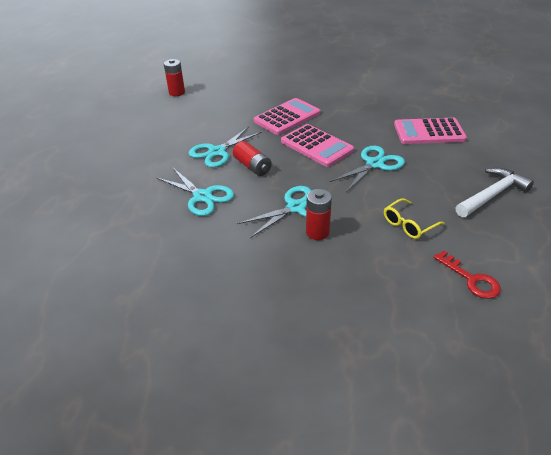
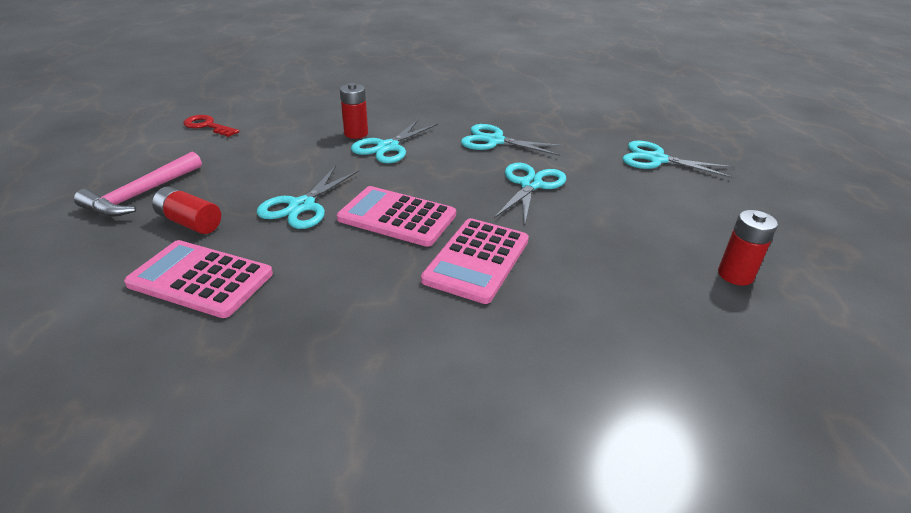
camera: 155 degrees right, 5 degrees down
(108, 155) = (656, 159): none -> turquoise scissors
(252, 166) = (467, 176): red battery -> red battery (190, 222)
(409, 224) = (260, 152): yellow glasses -> none
(429, 132) = (201, 279): pink calculator -> pink calculator turned 135 degrees counterclockwise
(492, 195) = (141, 194): white hammer -> pink hammer

